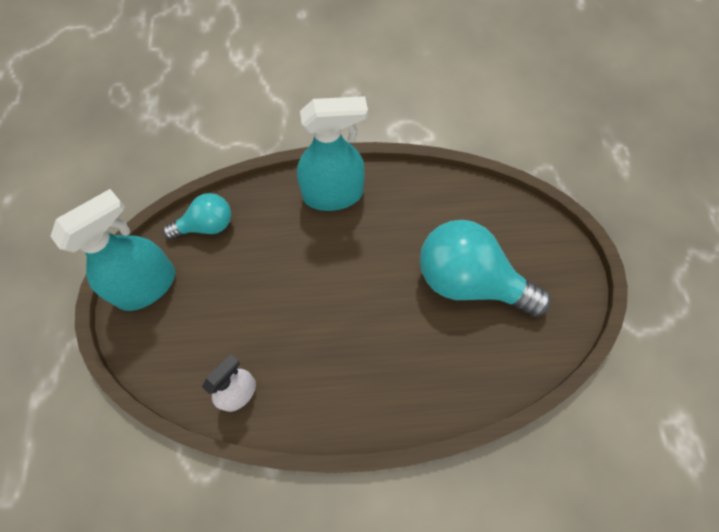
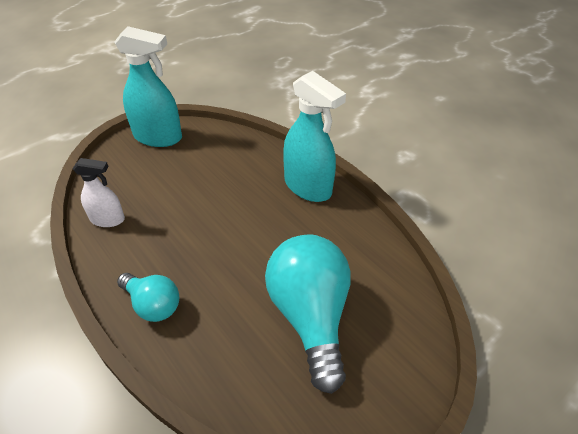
camera: 55 degrees right, 20 degrees down
(206, 225) = (223, 139): turquoise light bulb -> turquoise light bulb (153, 305)

